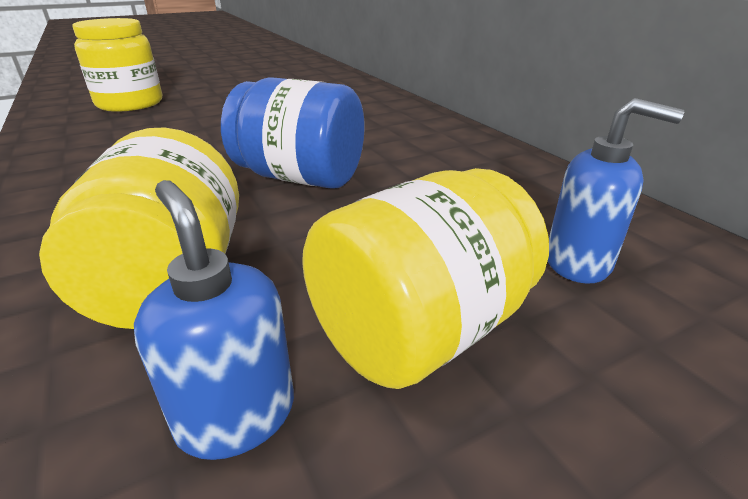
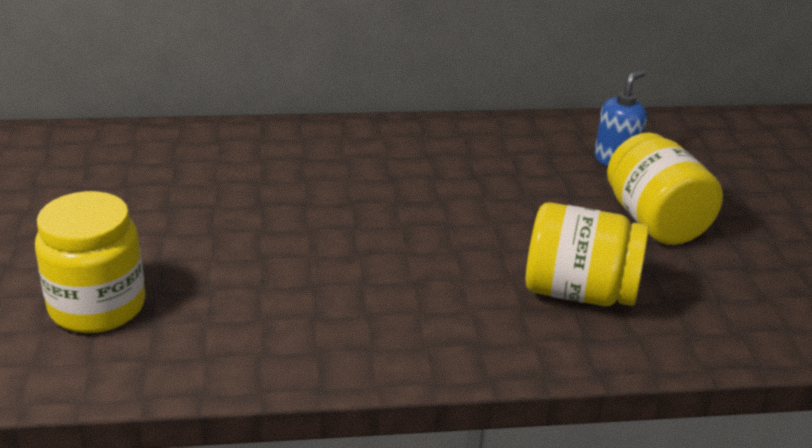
camera: 70 degrees left, 0 degrees up
(236, 415) = (696, 280): blue soap dispenser -> none
(300, 177) = (445, 222): blue jar -> none

